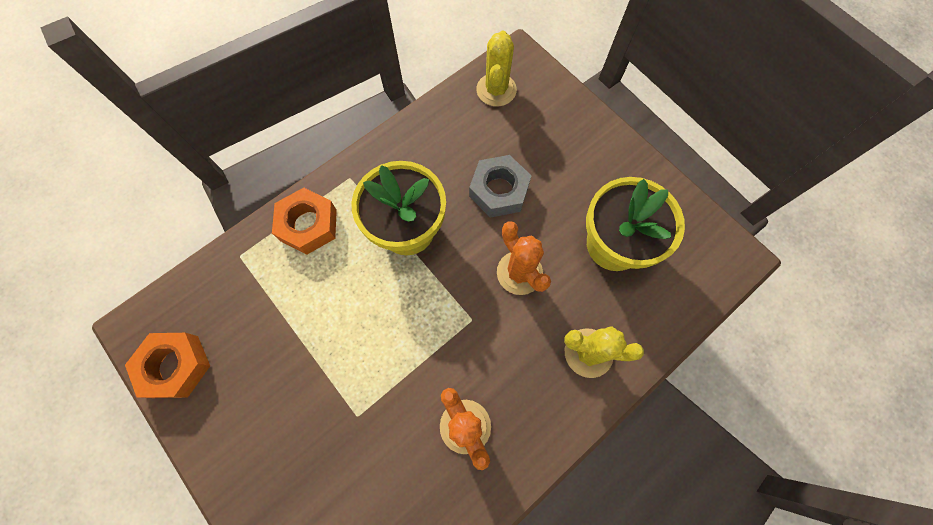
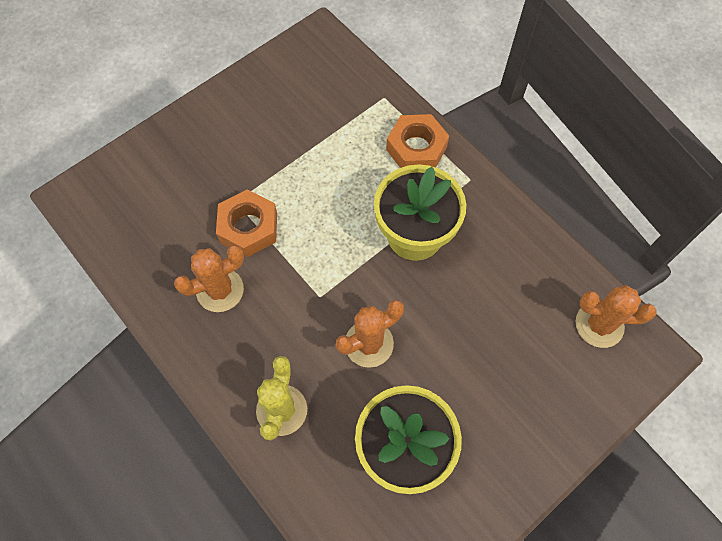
camera: 90 degrees right, 5 degrees down
(175, 366) = (286, 66): orange nut -> orange nut (248, 227)
(496, 90) = (599, 325): yellow cactus -> orange cactus
(499, 190) = (464, 325): grey nut -> none

